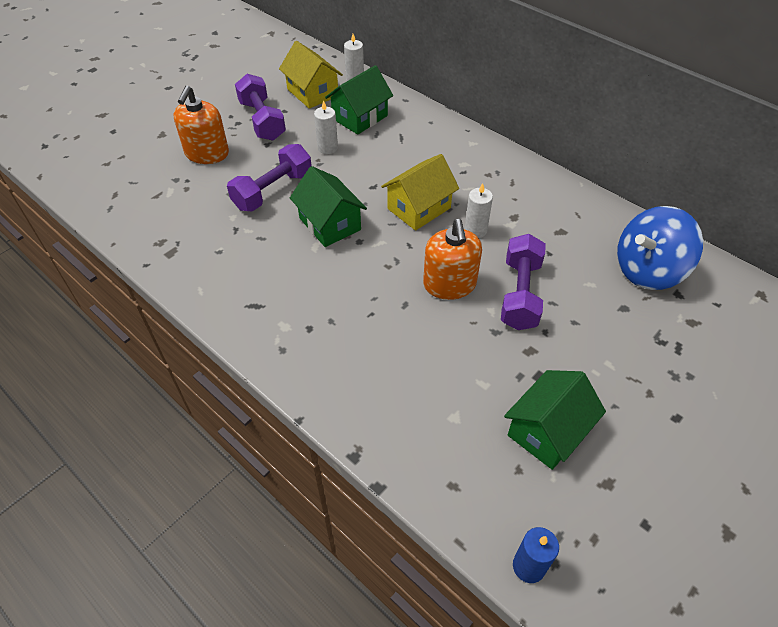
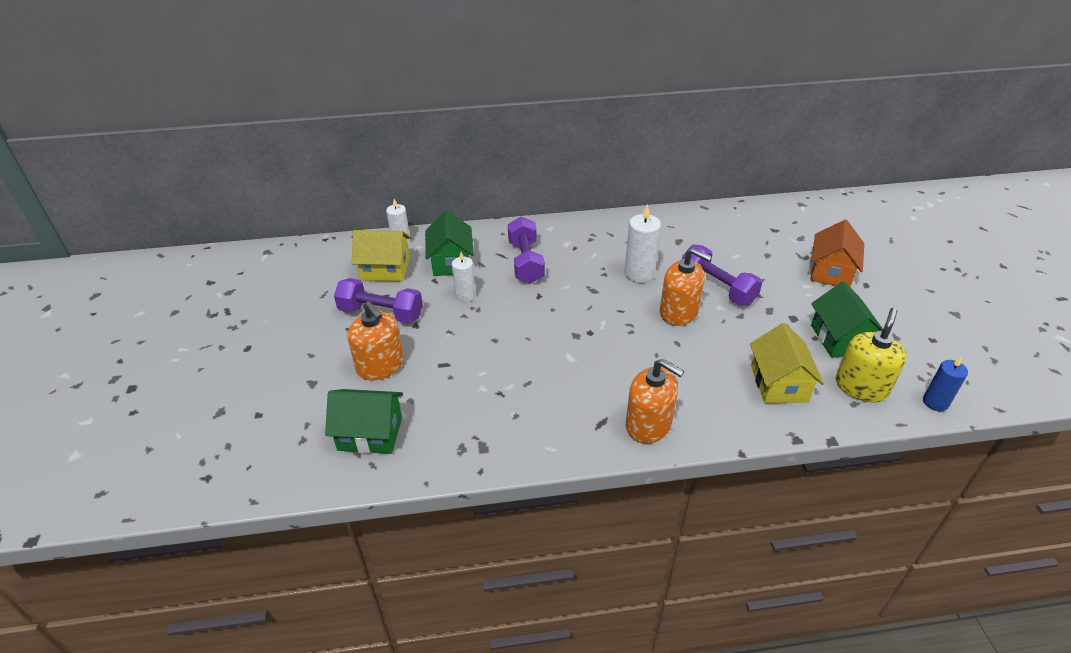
camera: 50 degrees left, 10 degrees down
(273, 191) = (479, 349): purple dumbbell -> purple dumbbell (526, 262)
(278, 337) = (648, 425): none -> orange soap dispenser
(330, 224) = (554, 338): green house -> green house (370, 433)
(419, 208) = (588, 286): yellow house -> yellow house (779, 383)
(475, 230) = (639, 274): white candle -> white candle, size x1.53
(485, 482) = (861, 387): none -> yellow soap dispenser
(648, 270) = (745, 229): blue spinning top -> none
(661, 375) = (831, 272): none -> orange house

